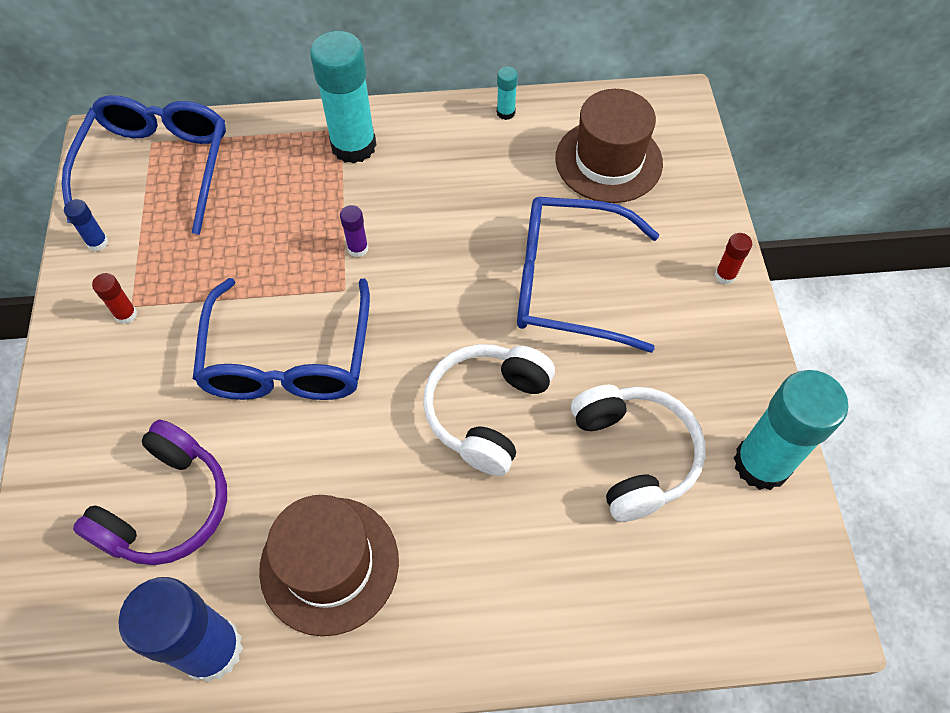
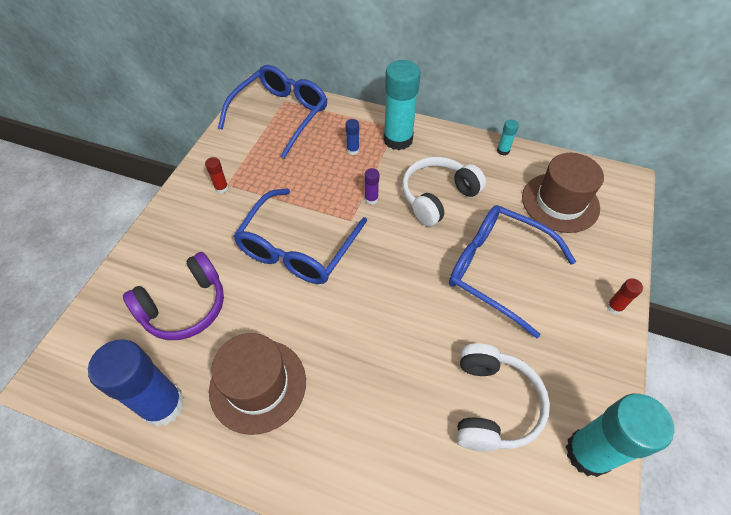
camera: 25 degrees right, 5 degrees down
(98, 243) = (228, 144): blue glue stick -> blue glue stick (353, 150)
(487, 412) = (404, 331): white headphones -> white headphones (437, 197)

